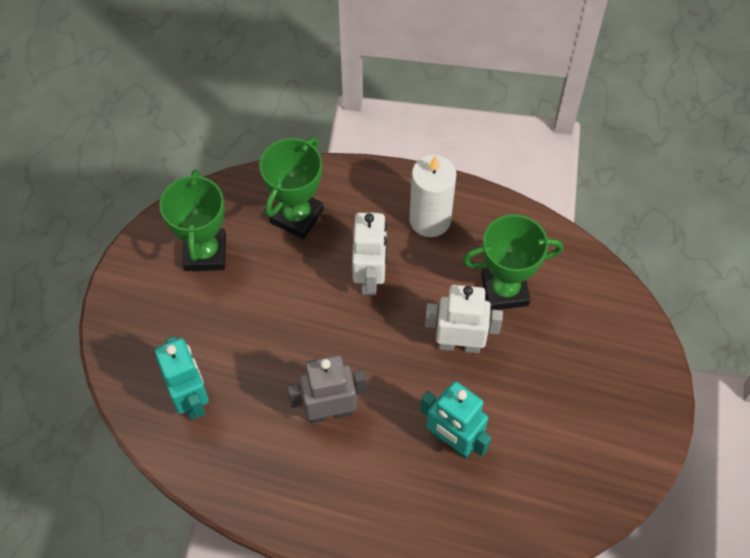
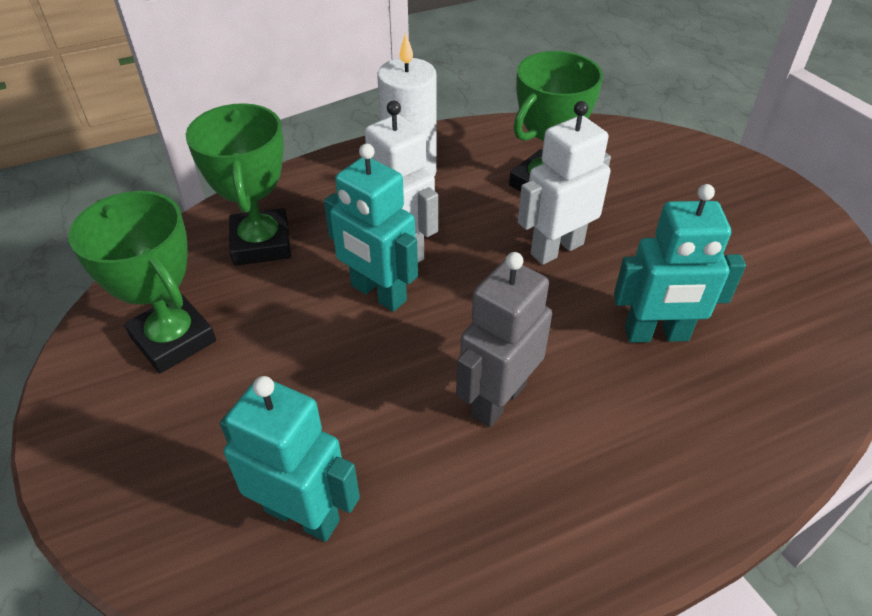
camera: 40 degrees left, 15 degrees down
(329, 300) = (378, 293): none -> turquoise robot

